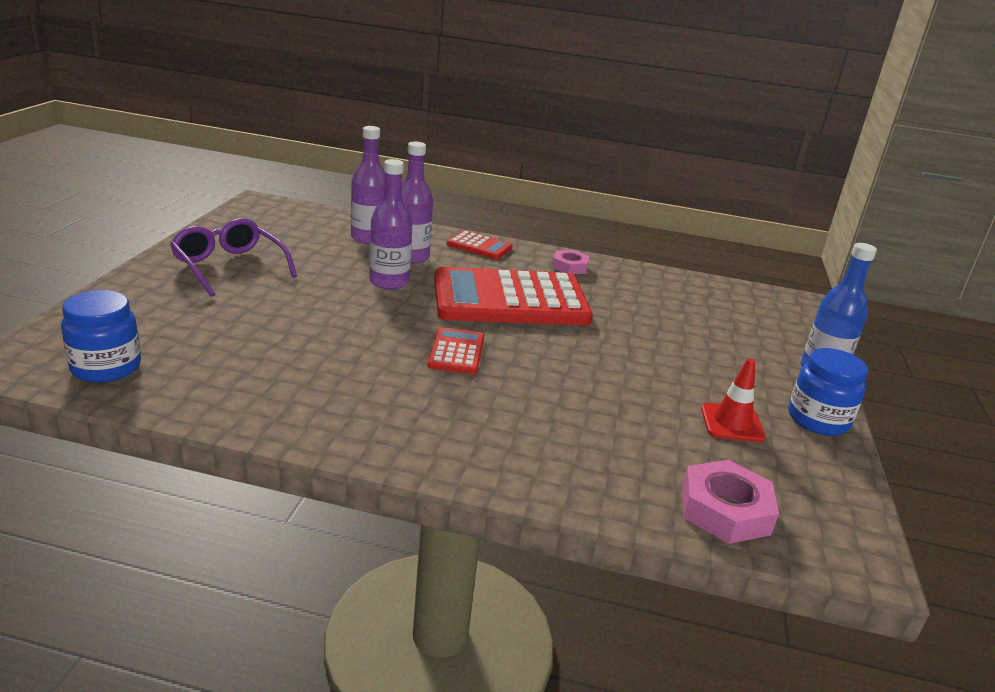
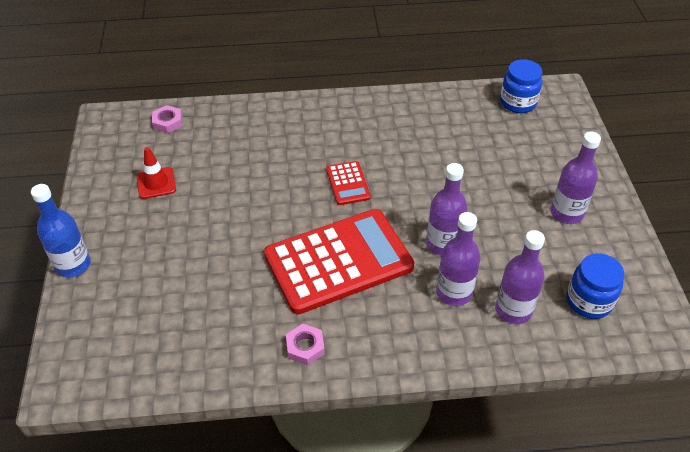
camera: 165 degrees right, 20 degrees up
(229, 266) = (566, 213): purple glasses -> purple bottle
(479, 246) = (408, 347): red calculator -> none
(725, 510) = (168, 122): pink nut -> pink nut, size x0.64
(818, 420) = (95, 206): blue jar -> blue jar (589, 301)

